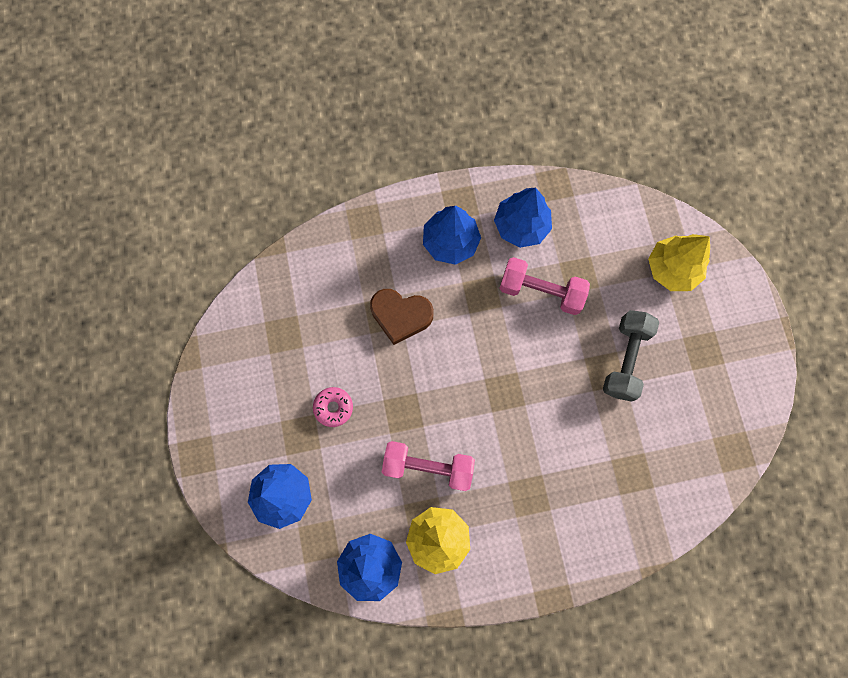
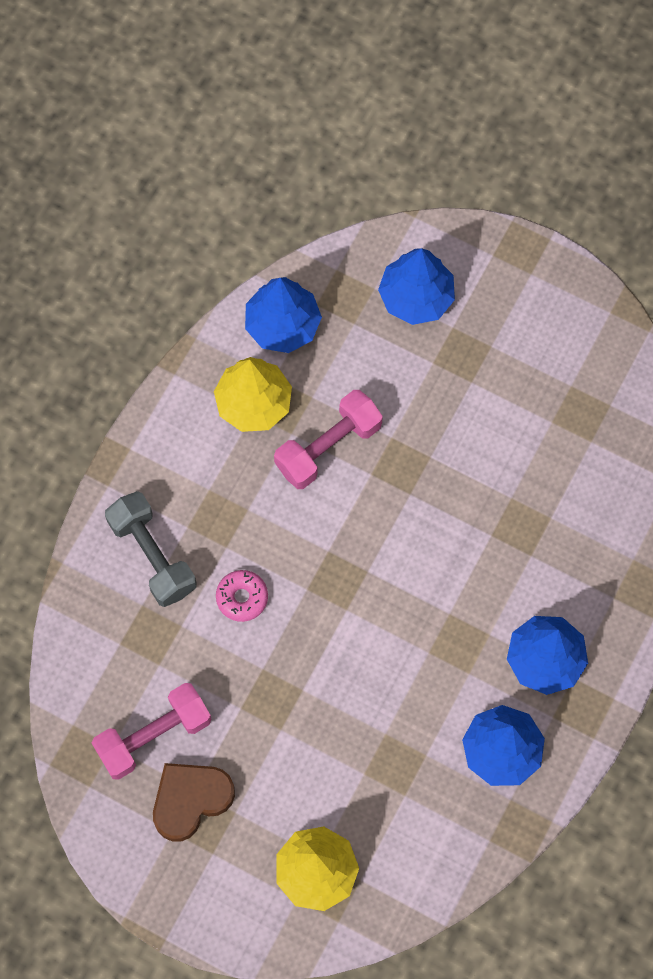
camera: 130 degrees right, 5 degrees down
(333, 407) = (463, 404): pink donut -> pink donut (242, 597)
(401, 316) = (504, 542): brown heart -> brown heart (190, 800)
(541, 291) = (410, 707): pink dumbbell -> pink dumbbell (153, 735)
(625, 359) = (265, 731): grey dumbbell -> grey dumbbell (152, 555)

